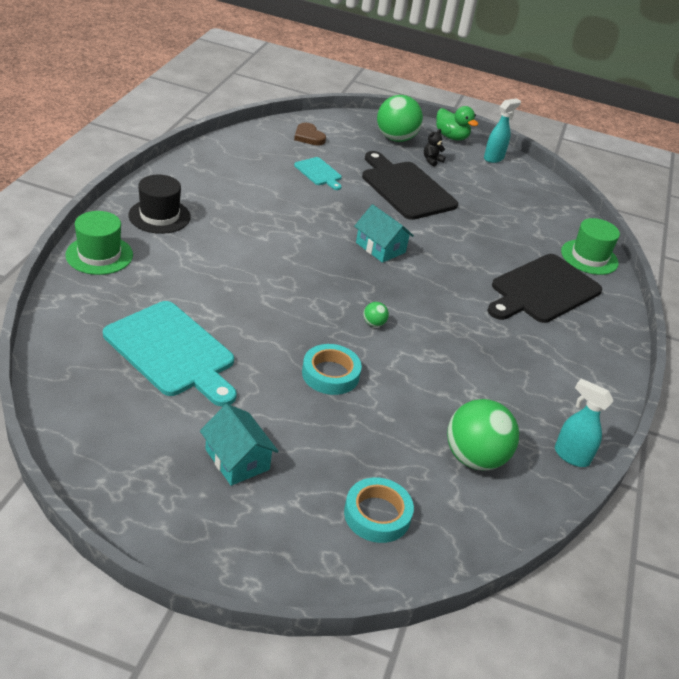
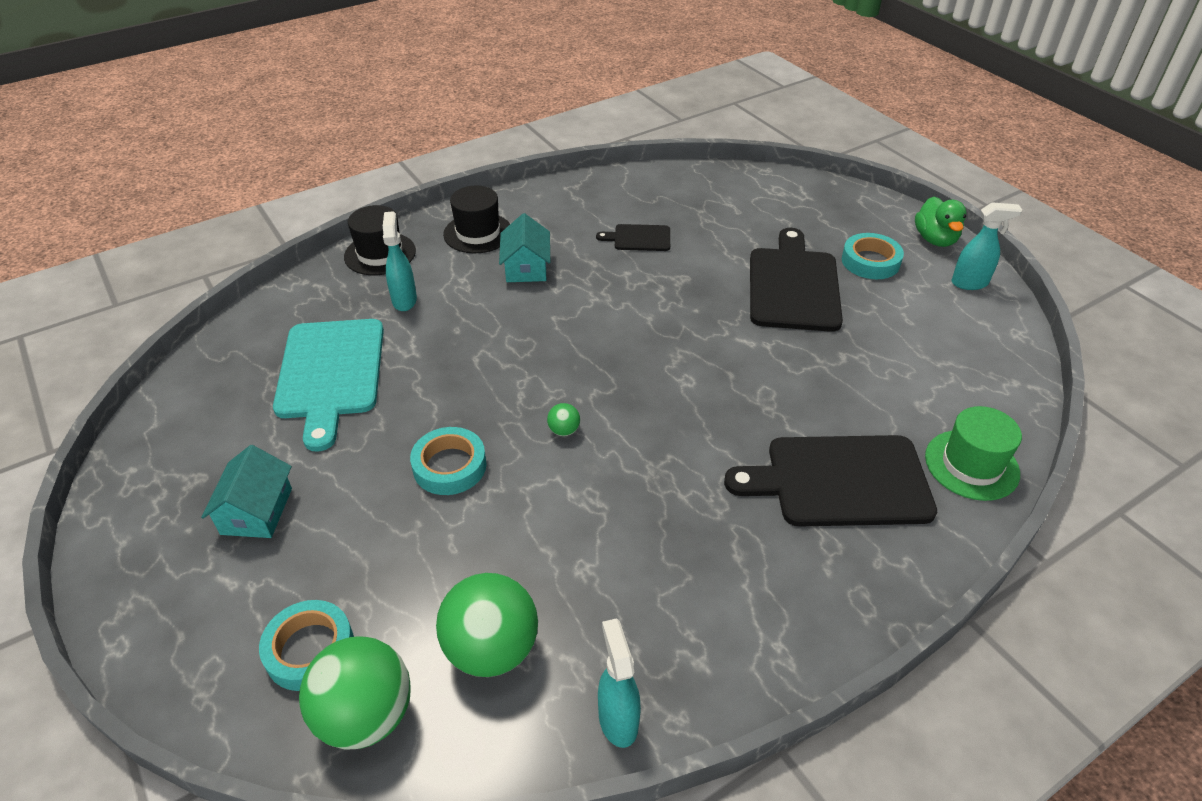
camera: 45 degrees right, 5 degrees up
(99, 255) = (380, 254): green hat -> black hat
(163, 281) = (404, 300): none -> turquoise spray bottle
(280, 186) = (639, 238): none -> black cutting board
(308, 137) = (738, 192): brown heart -> none
(319, 173) = (702, 236): turquoise cutting board -> none
(380, 247) = (676, 345): turquoise house -> turquoise house (526, 267)
(395, 138) = (850, 222): green ball -> green ball (366, 715)
(432, 160) = (870, 261): black teddy bear -> turquoise tape

